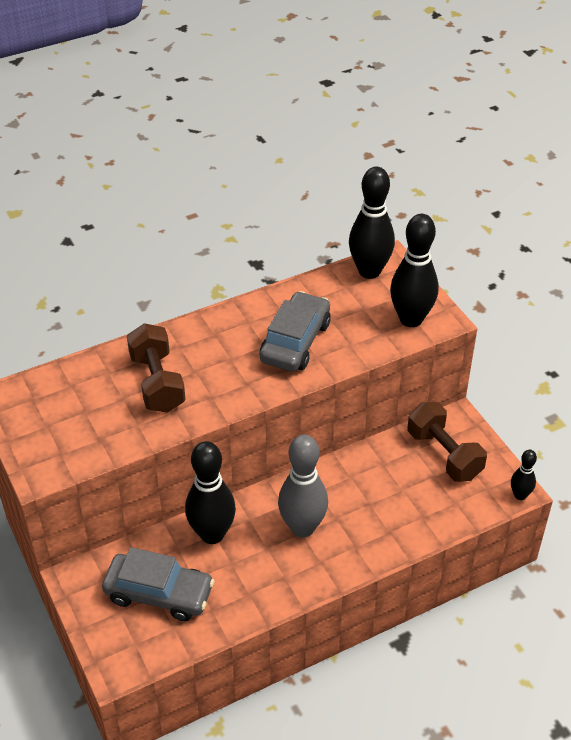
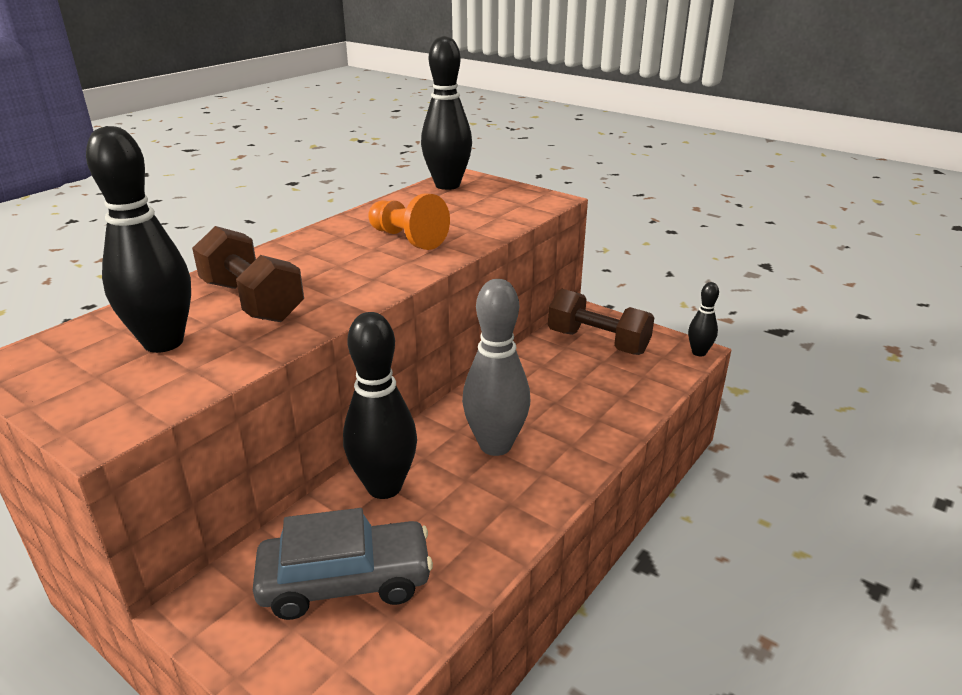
camera: 25 degrees left, 15 degrees down
(295, 341) = (407, 239): grey car -> orange pawn
(411, 319) = (518, 204): black bowling pin -> black bowling pin (163, 342)

